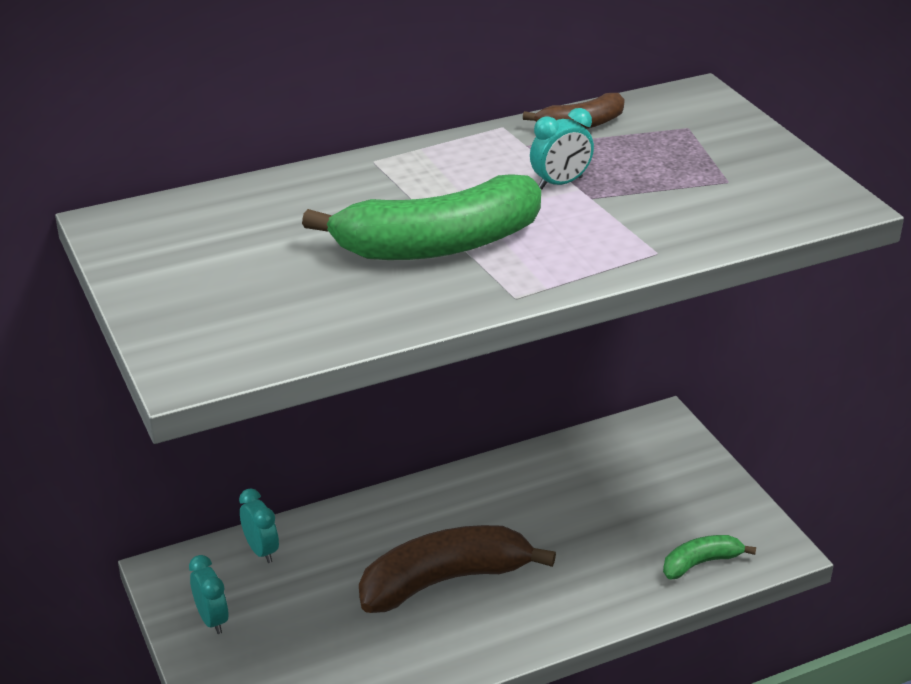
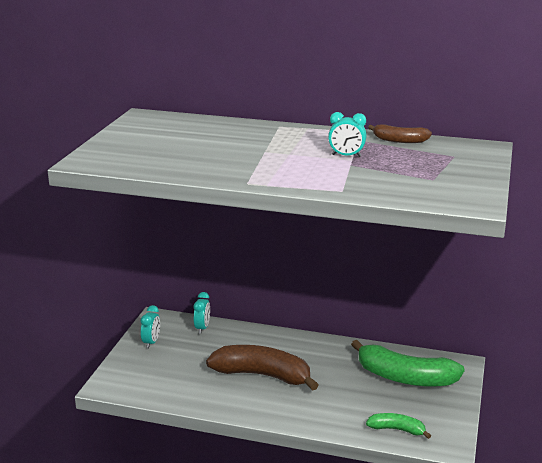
camera: 40 degrees right, 10 degrees down
(438, 245) = (250, 158): green banana -> green banana (404, 377)

